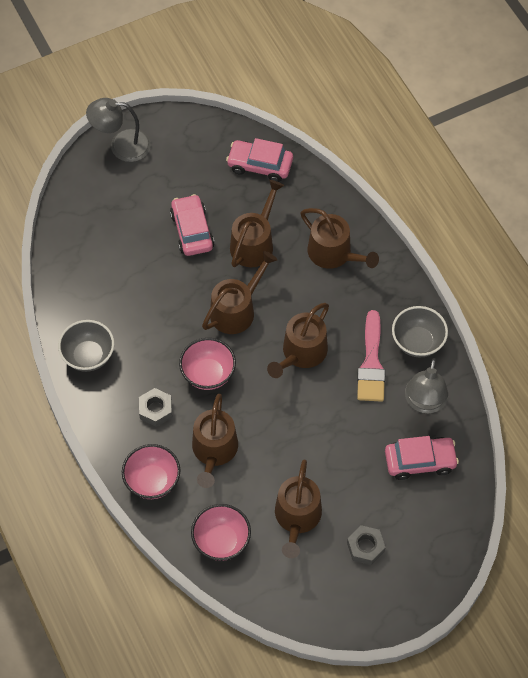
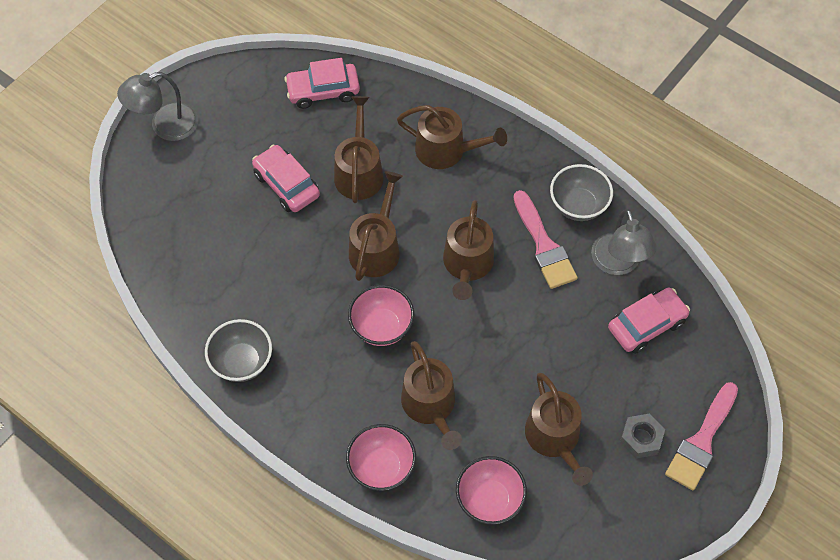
camera: 25 degrees left, 0 degrees up
(155, 410) = (345, 389): grey nut -> none
(413, 570) = (701, 441): none -> pink brush

